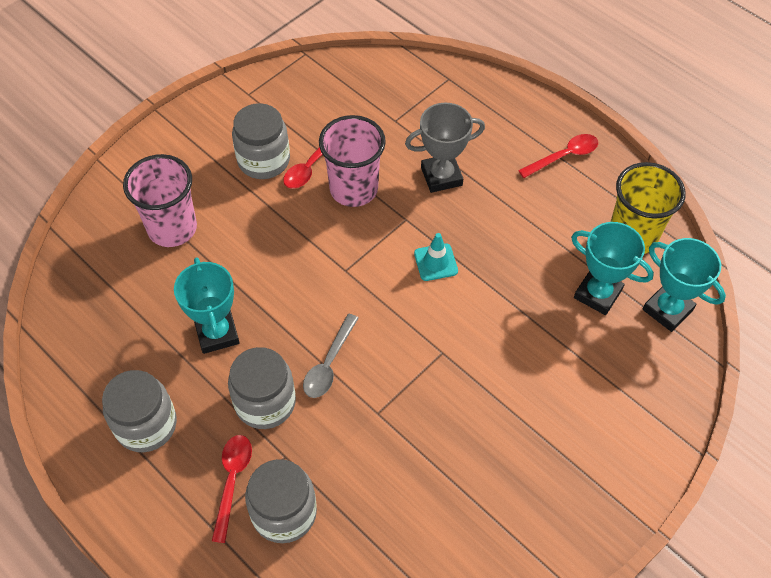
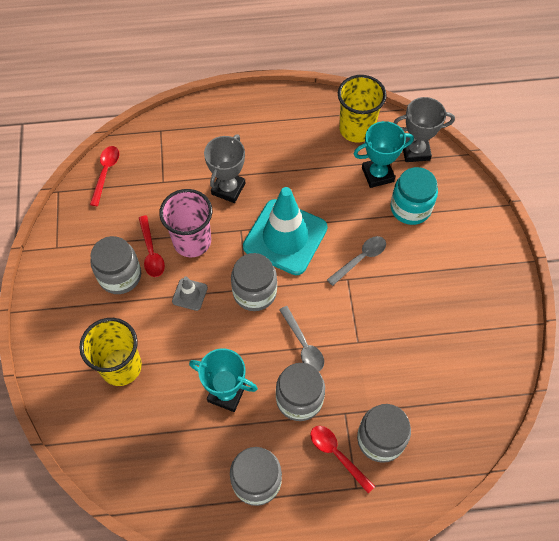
camera: 50 degrees left, 5 degrees up
(172, 228) = (121, 367): pink cup -> yellow cup
(295, 228) = (189, 294): none -> grey traffic cone
(348, 280) = (254, 292): none -> grey jar
(435, 262) = (285, 237): turquoise traffic cone -> turquoise traffic cone, size x2.36
(478, 348) = (361, 259): none -> grey spoon
(564, 156) = (274, 118): red spoon -> red spoon (106, 172)
(589, 354) = (410, 208): none -> turquoise jar
(667, 310) = (415, 151): turquoise trophy -> grey trophy

